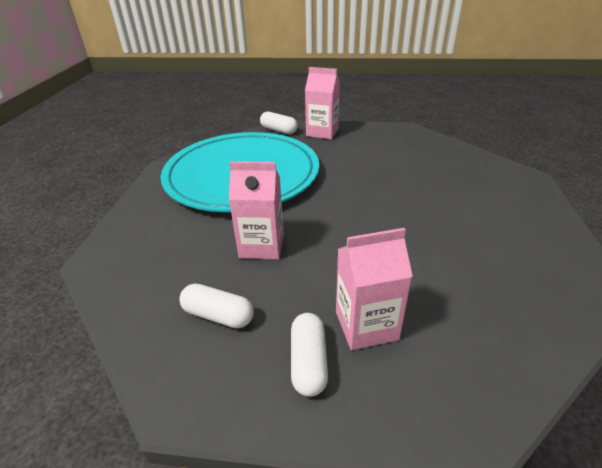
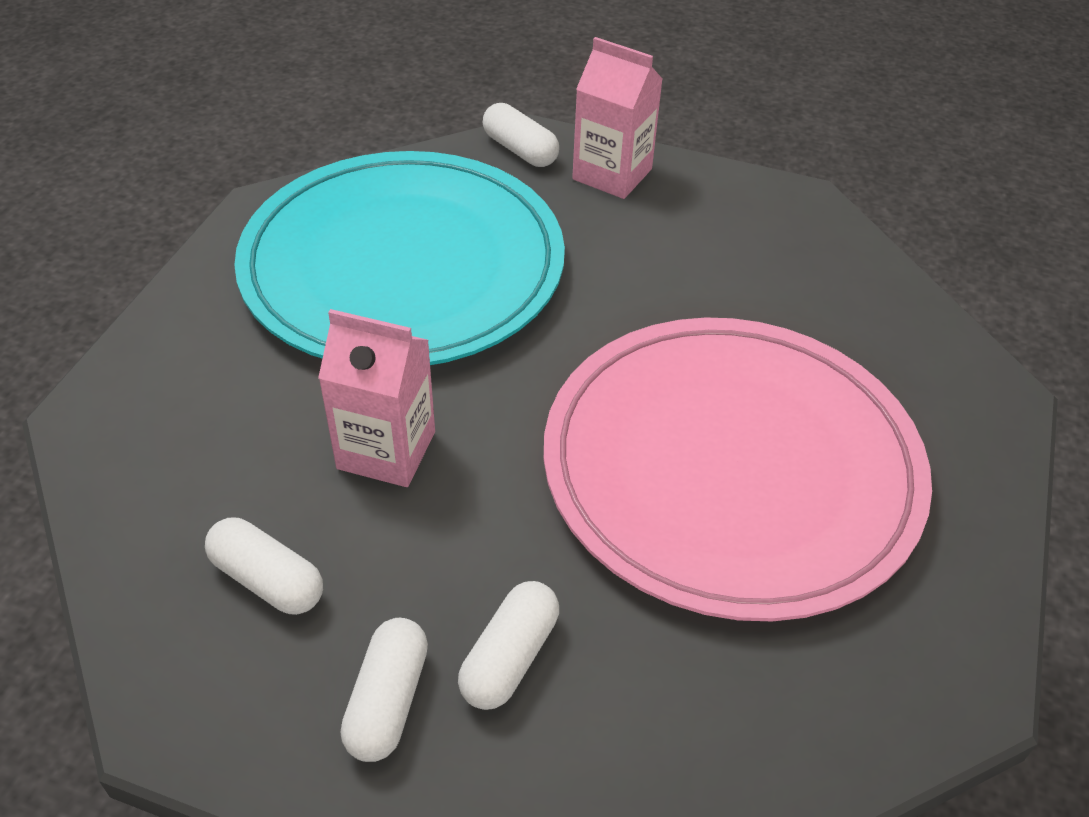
camera: 10 degrees right, 10 degrees up
(366, 325) = (509, 657): pink carton -> white capsule
(431, 223) = (731, 468): none -> pink plate

